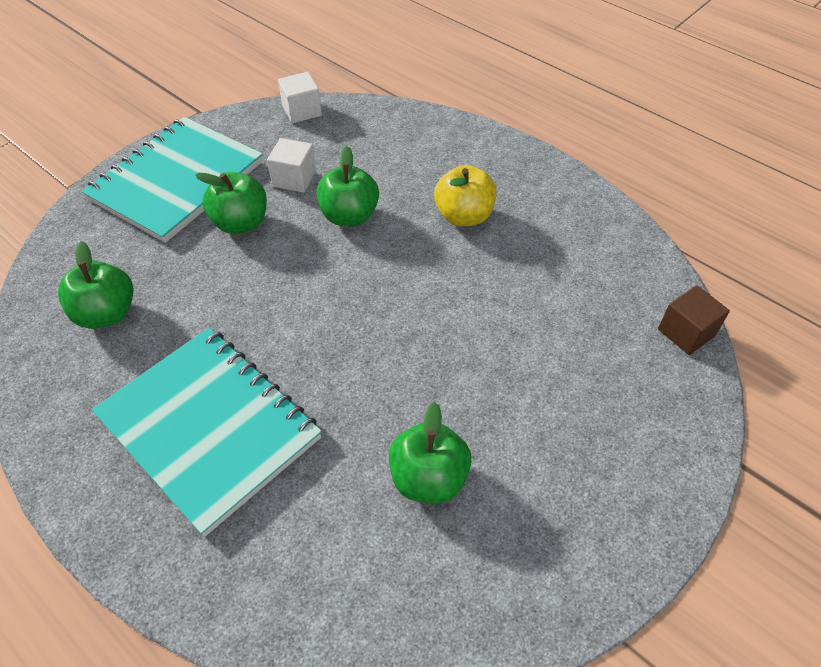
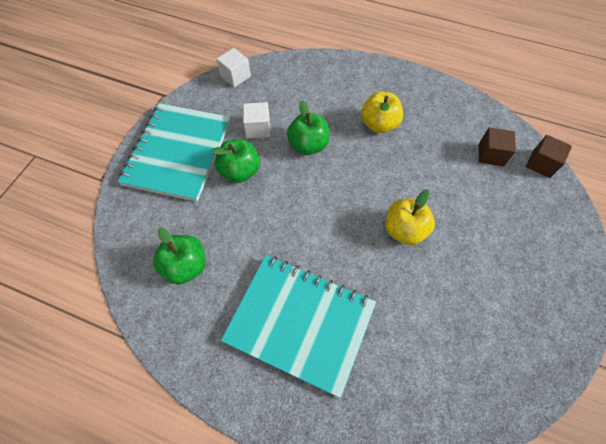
camera: 20 degrees left, 10 degrees up
(422, 358) = (404, 230): none -> yellow apple
(428, 478) = (448, 307): green apple -> none
(611, 298) = (491, 154): none -> brown cube

